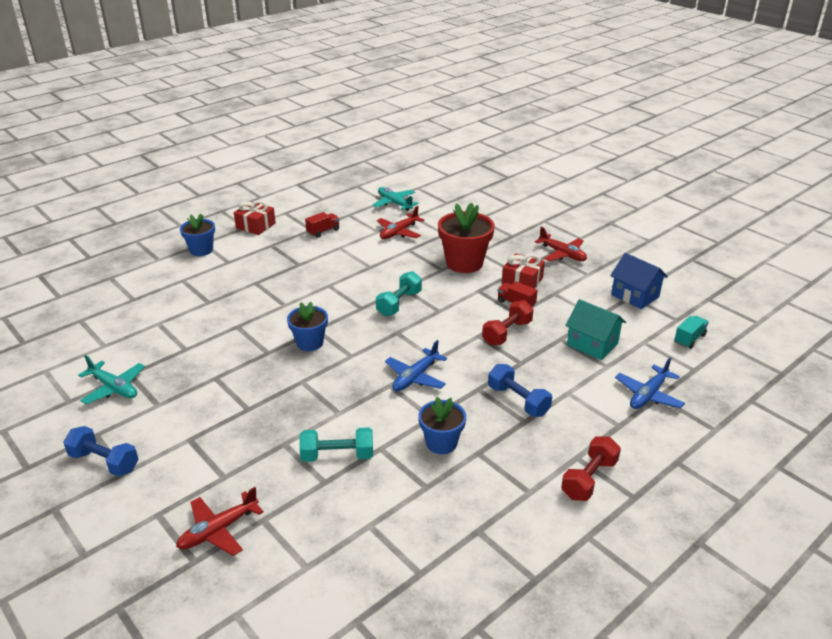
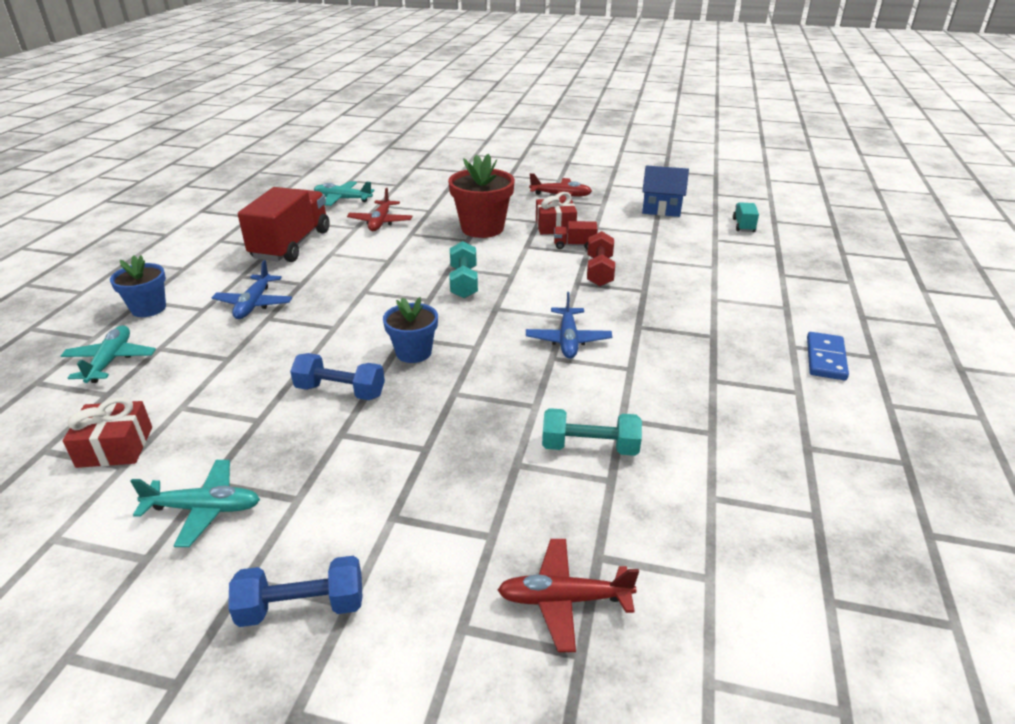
camera: 35 degrees left, 0 degrees up
(153, 278) = (110, 361): none -> turquoise plane
(218, 530) = (563, 600): red plane -> red plane turned 75 degrees clockwise
(255, 226) = (196, 263): red gift -> red gift (115, 447)
(323, 231) = (291, 244): red truck -> red truck, size x2.31
(337, 455) = (590, 447): turquoise dumbbell -> turquoise dumbbell turned 45 degrees clockwise
(441, 443) = (671, 387): blue flower pot -> none
(518, 401) = (685, 322): blue dumbbell -> blue dumbbell (340, 391)
(589, 479) = (825, 358): red dumbbell -> blue domino
(592, 344) = (680, 255): turquoise house -> none
(648, 395) = (774, 276): blue plane -> blue plane (254, 304)

